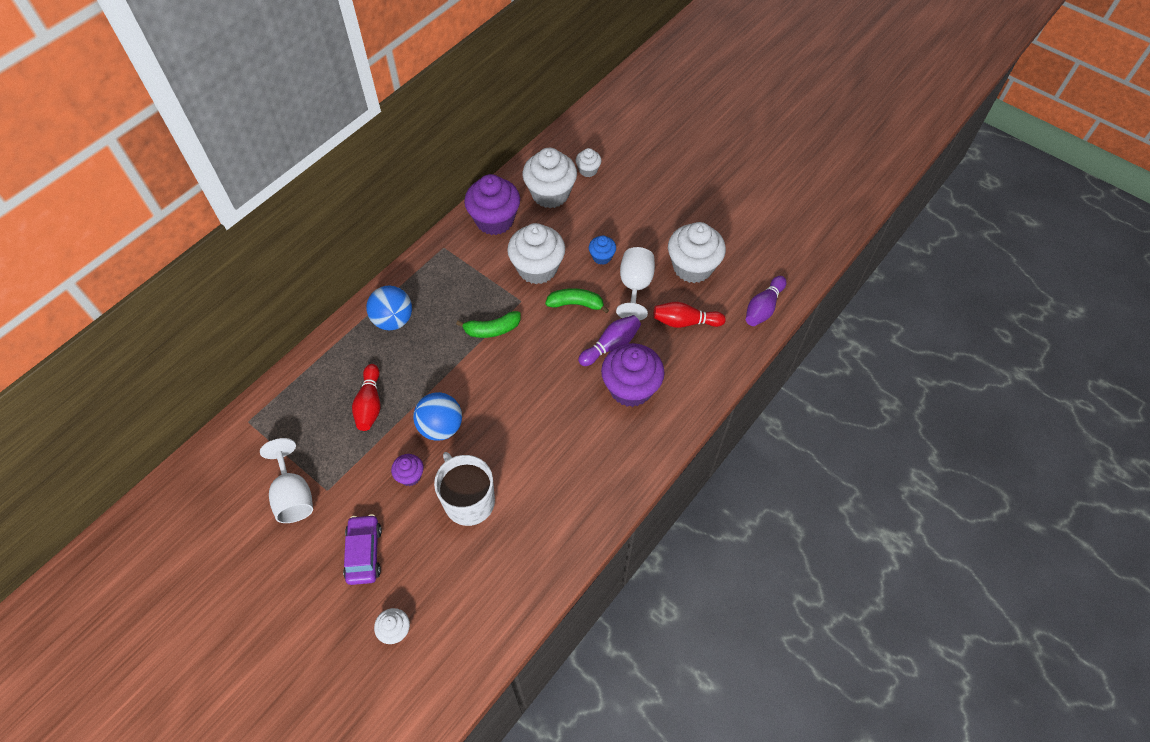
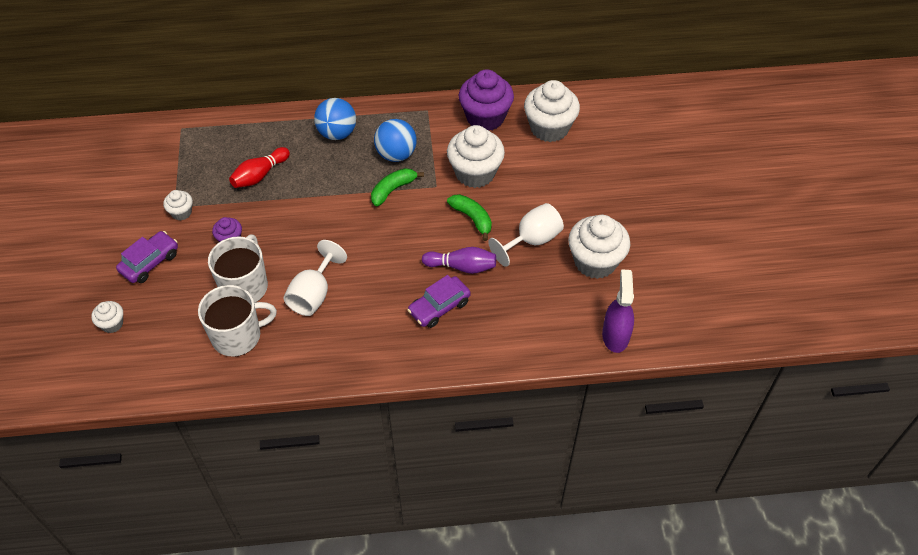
camera: 45 degrees right, 5 degrees down
(293, 495) = (153, 193): white goblet -> white goblet (313, 294)
(441, 427) = (284, 225): blue ball -> blue ball (396, 154)
(492, 329) = (393, 190): green banana -> green banana turned 105 degrees clockwise
(511, 543) = (238, 336): none -> white mug
(588, 170) = (600, 131): white cupcake -> white cupcake (181, 212)
(602, 257) = (532, 200): blue cupcake -> none
(630, 388) = (439, 307): purple cupcake -> purple car
(685, 322) = (538, 295): red bowling pin -> none
(763, 308) = (615, 335): purple bowling pin -> purple spray bottle

